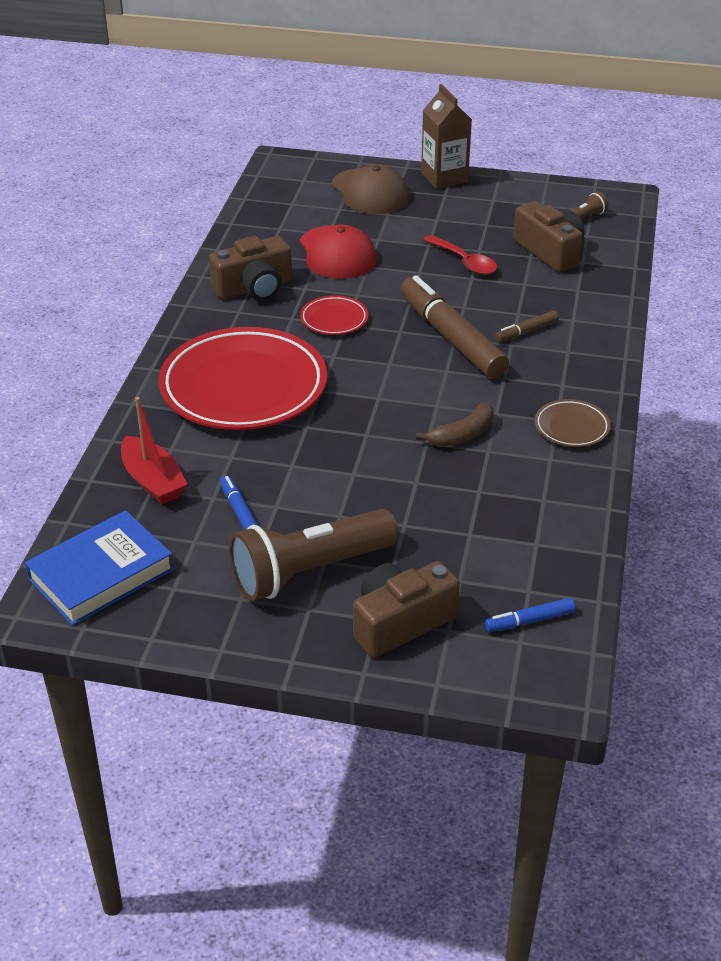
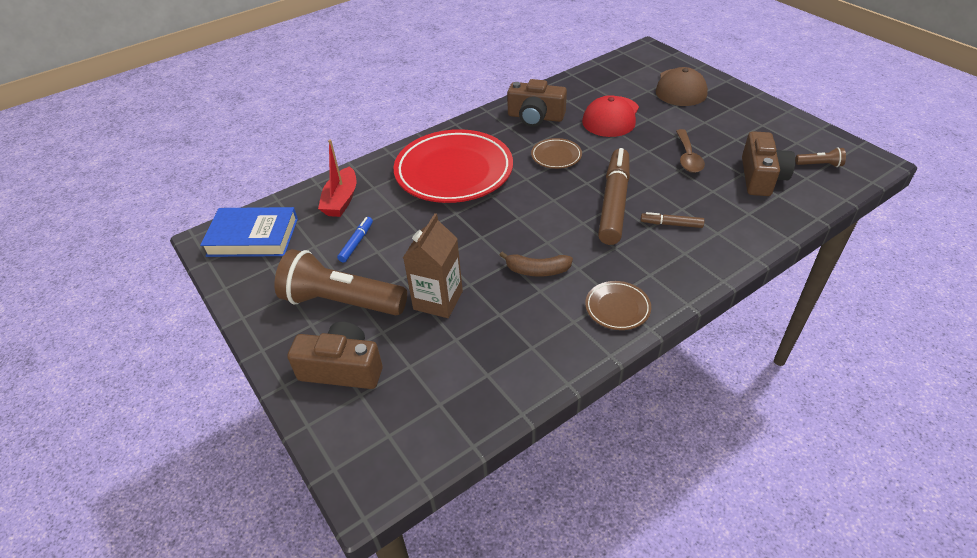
camera: 45 degrees right, 5 degrees up
(334, 319) = (556, 156): red plate -> brown plate
(444, 177) = (745, 97): brown carton -> brown carton (438, 300)
(464, 262) = (688, 157): red spoon -> brown spoon
(530, 621) = (413, 425): blue marker -> none

